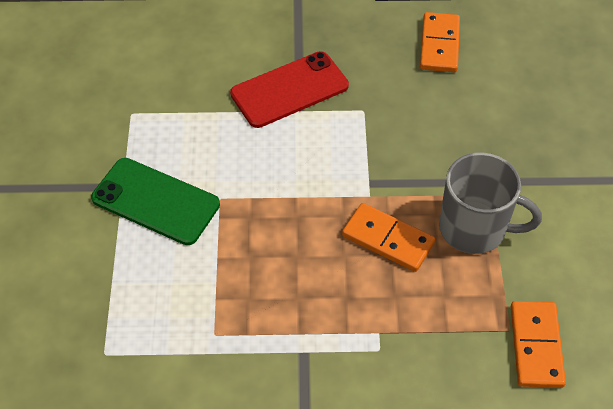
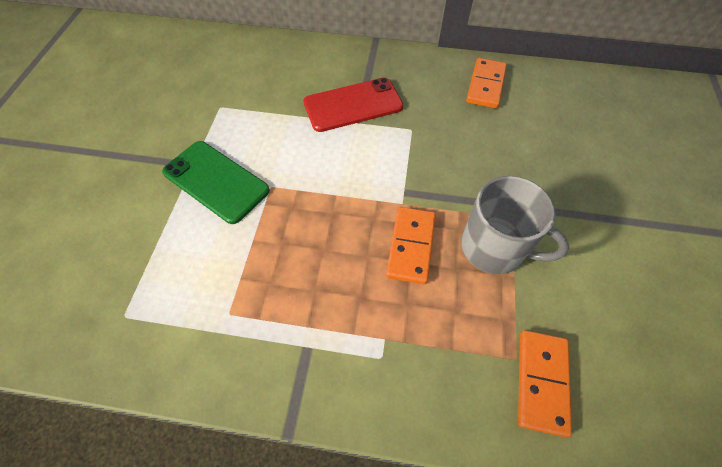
camera: 10 degrees right, 5 degrees up
(388, 239) = (411, 246): orange domino -> orange domino turned 60 degrees clockwise

